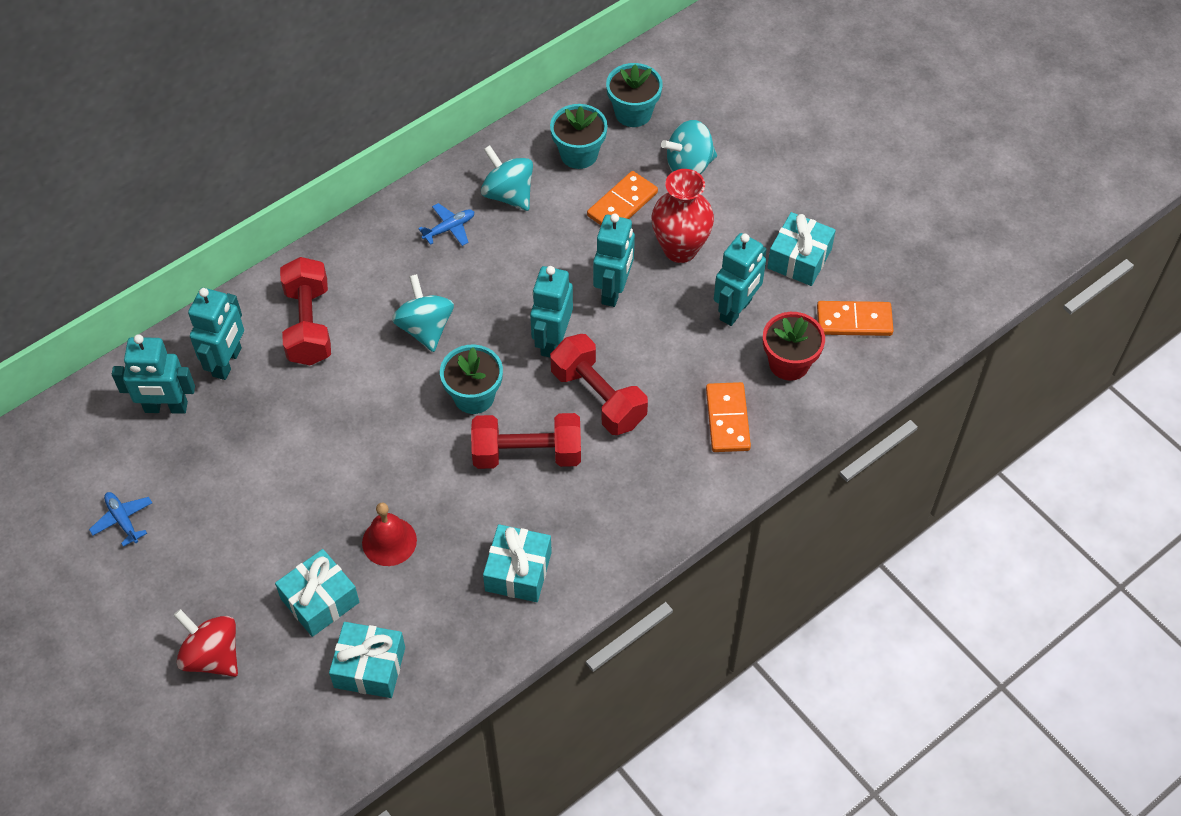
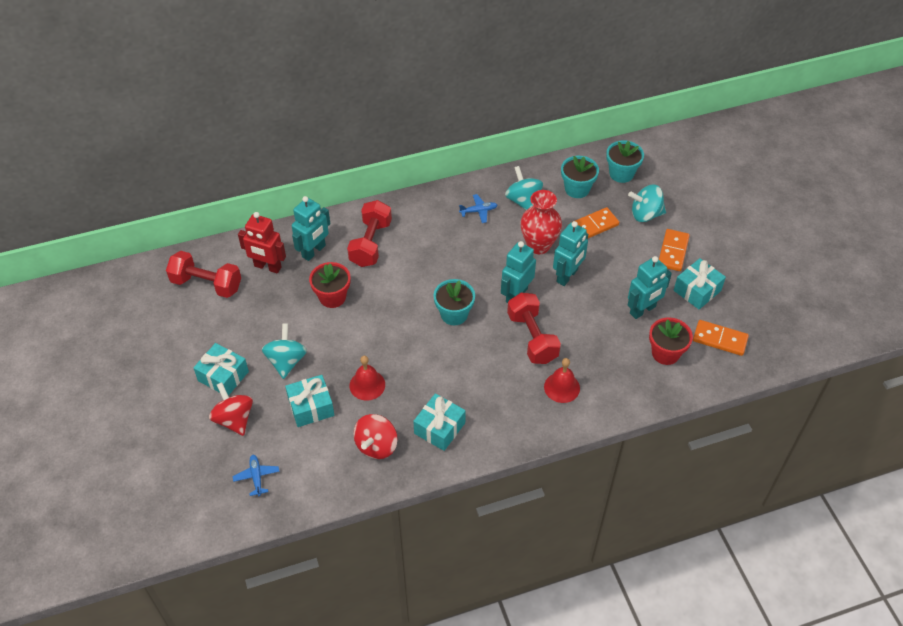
camera: 20 degrees right, 5 degrees down
(123, 520) = (216, 324): blue plane -> blue plane (256, 477)
(166, 407) = (267, 267): turquoise robot -> red robot
(284, 424) = (332, 297): none -> red flower pot
(370, 667) = (324, 457): turquoise gift -> turquoise gift (223, 376)
(425, 328) = (440, 265): turquoise spinning top -> turquoise spinning top (286, 361)
(438, 626) = (376, 446): none -> red spinning top
(527, 454) = (473, 358): red dumbbell -> red dumbbell (207, 284)
(666, 457) = (562, 387): none -> red bell
(680, 249) = (620, 263): red vase -> red vase (538, 245)
(727, 419) = (611, 376): orange domino -> orange domino (673, 251)

